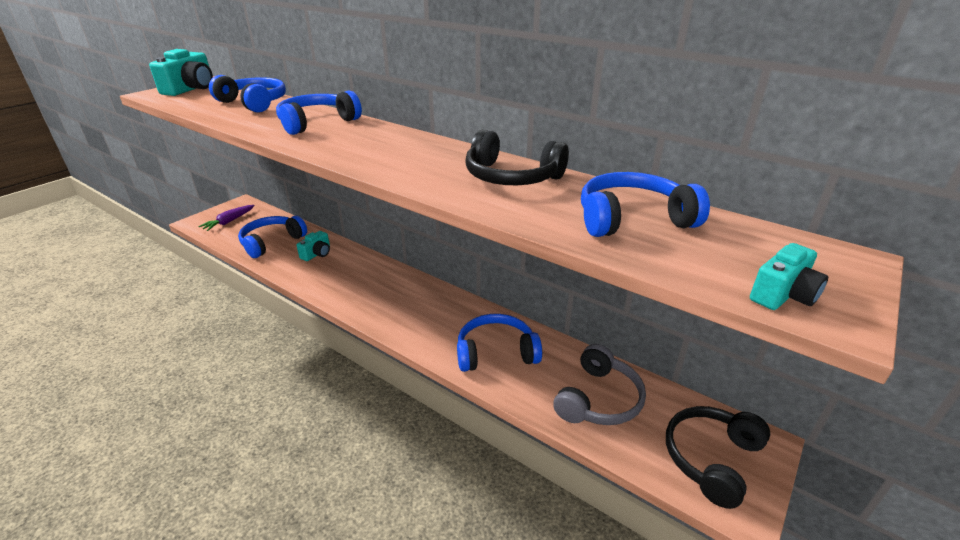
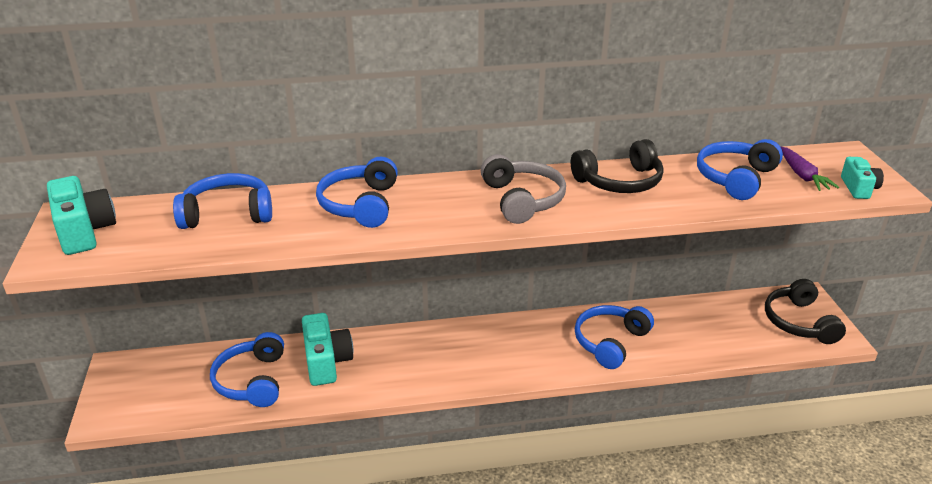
camera: 45 degrees left, 0 degrees up
(229, 222) = (148, 392): purple carrot -> purple carrot (802, 176)
(317, 254) = (326, 362): turquoise camera -> turquoise camera, size x1.67
(599, 399) = (709, 329): grey headphones -> grey headphones (522, 200)

